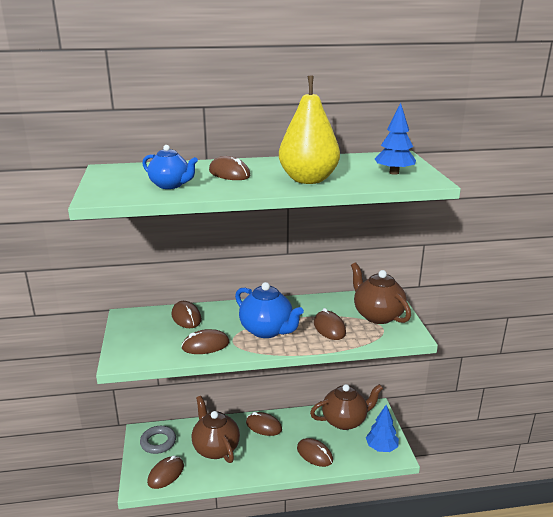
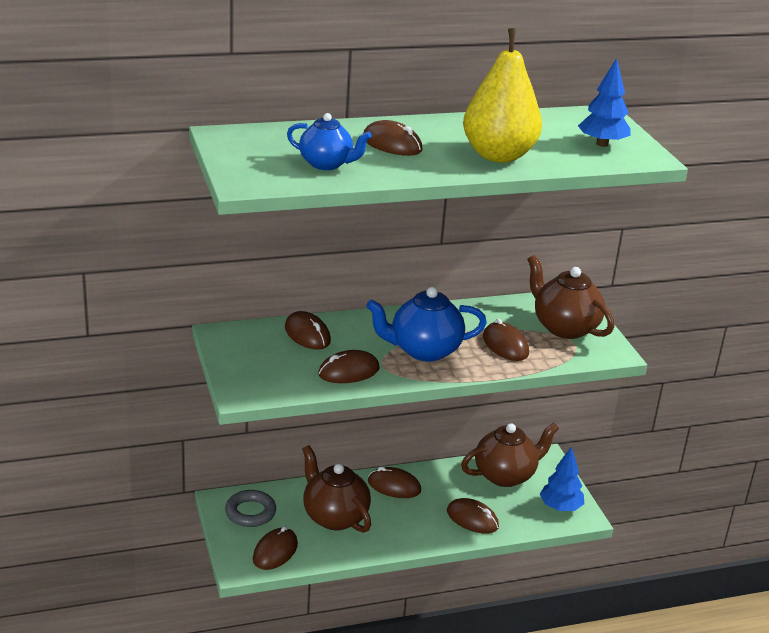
camera: 10 degrees left, 5 degrees up
(267, 330) = (424, 350): blue teapot -> blue teapot turned 135 degrees clockwise

